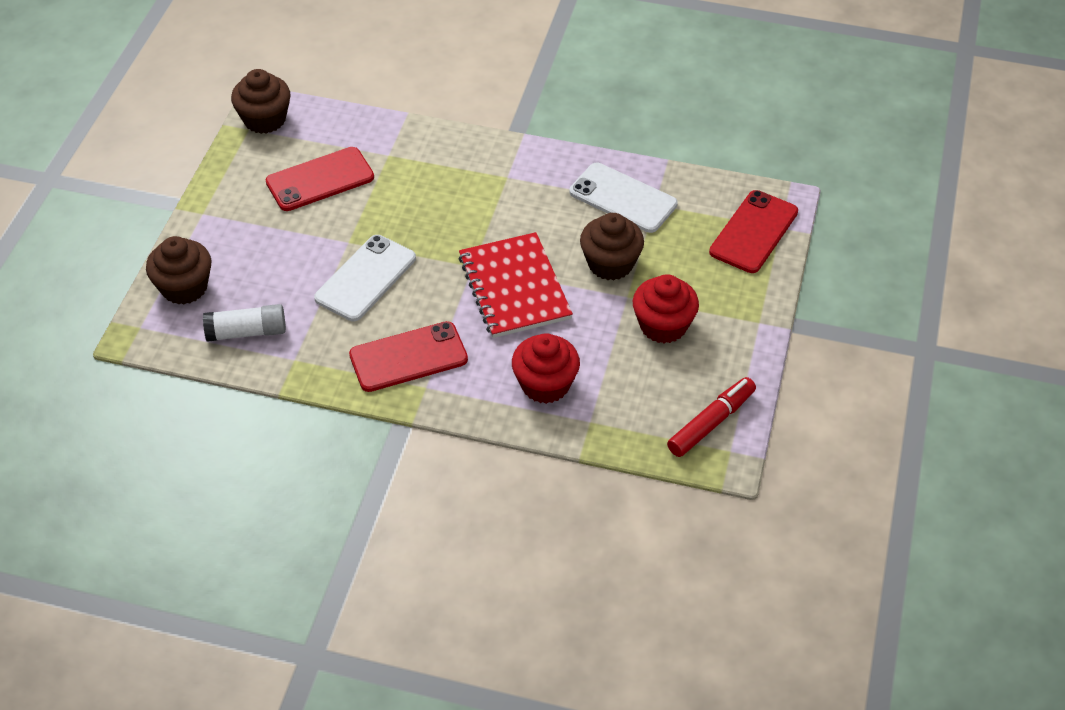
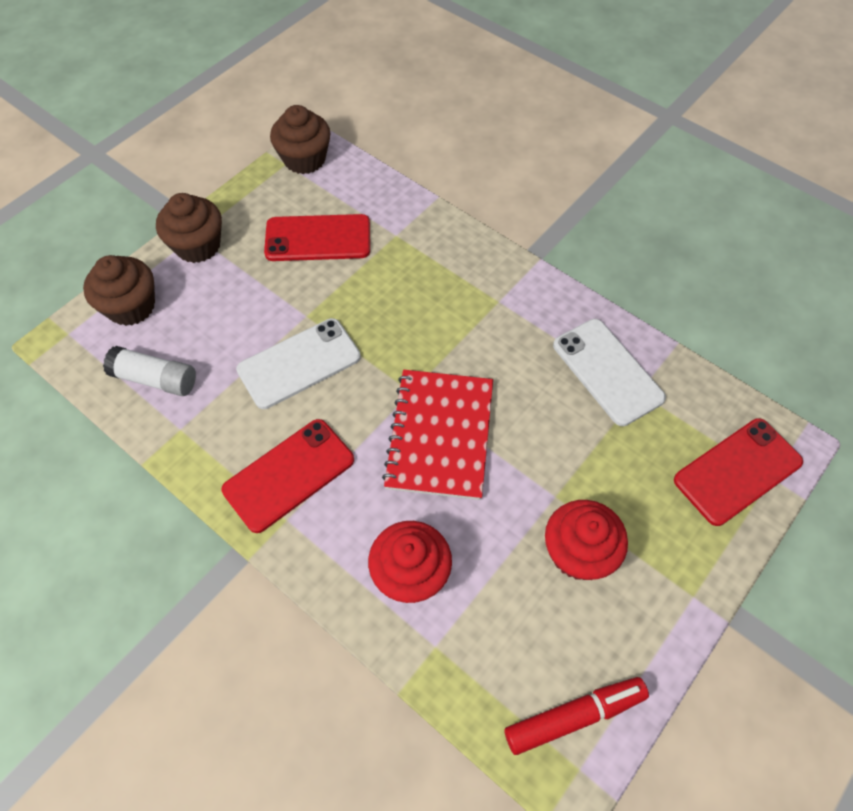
camera: 25 degrees right, 10 degrees up
(408, 357) = (289, 475): red phone -> red phone turned 45 degrees counterclockwise
(610, 264) = (556, 447): brown cupcake -> brown cupcake (198, 245)

